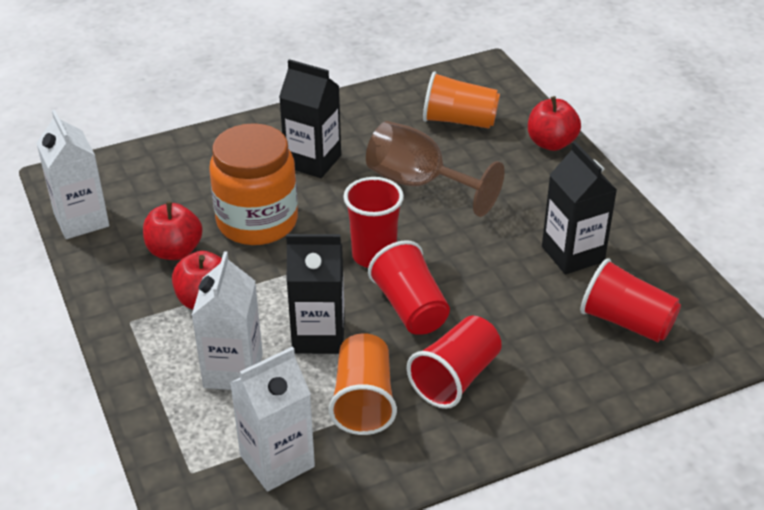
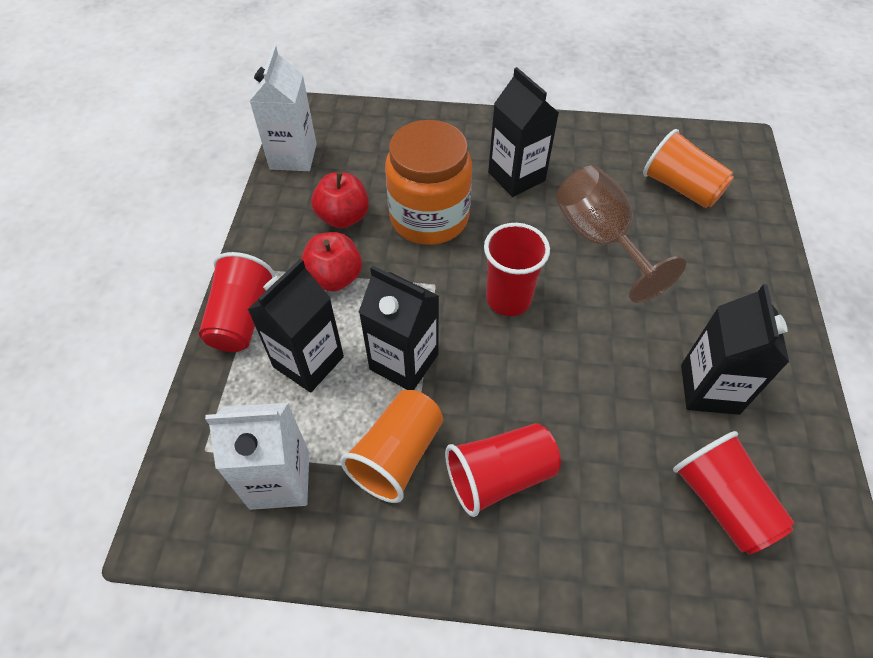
camera: 30 degrees right, 15 degrees up
(233, 371) = (308, 362): white carton -> black carton
(410, 308) = (506, 373): red cup -> red cup (242, 318)
(551, 143) = (762, 249): red apple -> none

